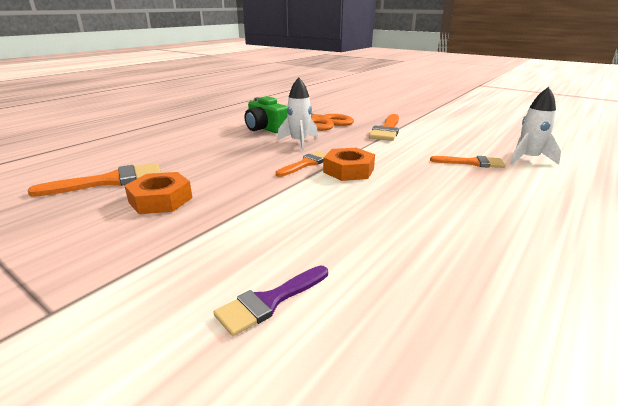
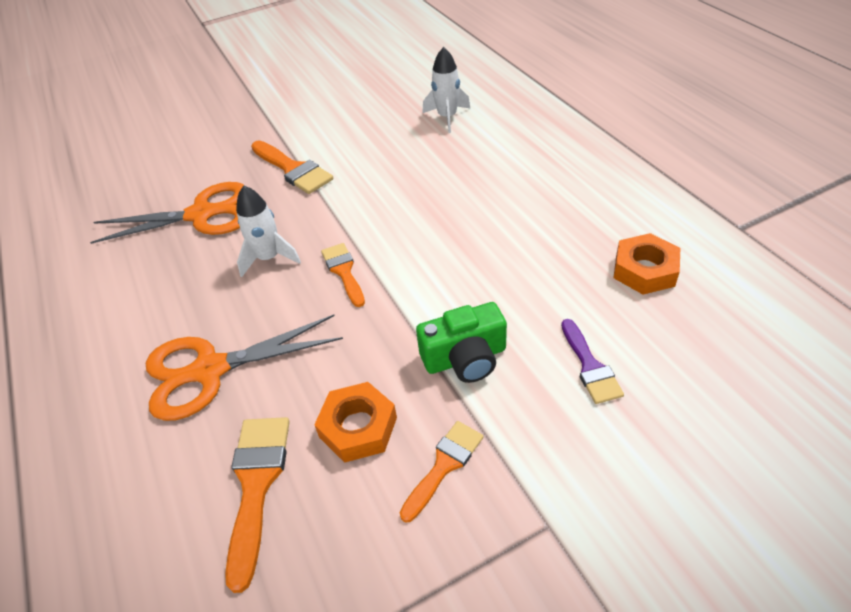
camera: 60 degrees left, 20 degrees up
(198, 150) = (210, 370): none -> orange scissors
(265, 128) = (181, 277): green camera -> green camera (465, 358)
(348, 170) = (387, 244): orange nut -> orange nut (644, 270)
(472, 163) = (430, 153): orange brush -> orange brush (444, 465)

